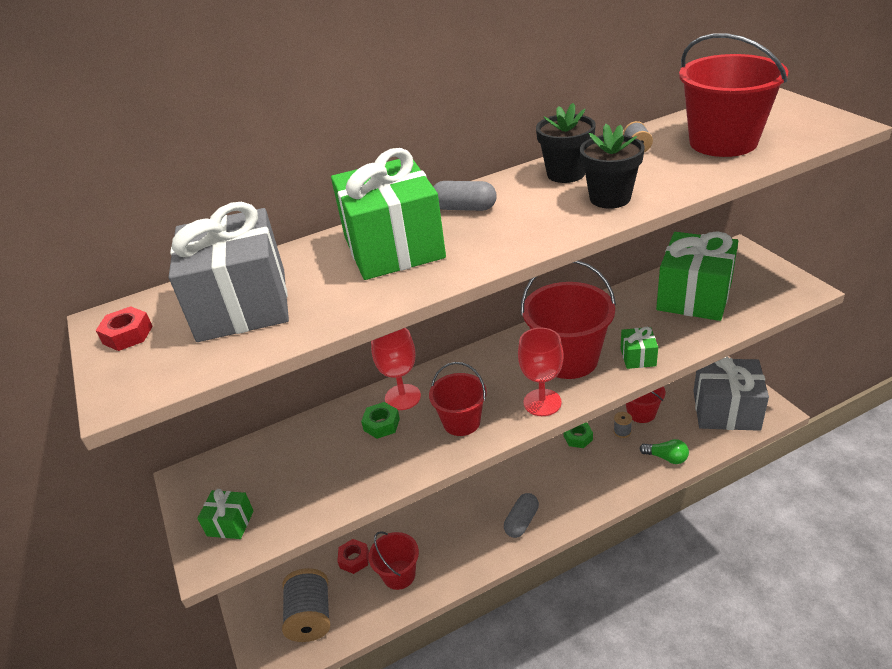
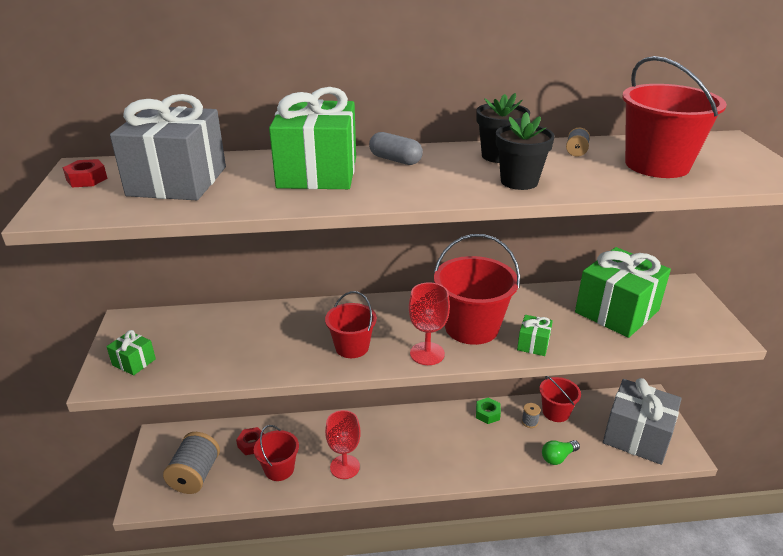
camera: 15 degrees right, 5 degrees down
(381, 424) = (289, 329): green nut -> none
(402, 397) = (319, 314): red goblet -> red goblet (345, 467)
(521, 521) = (401, 464): grey capsule -> none
(666, 458) = (558, 457): green light bulb -> green light bulb turned 105 degrees clockwise

